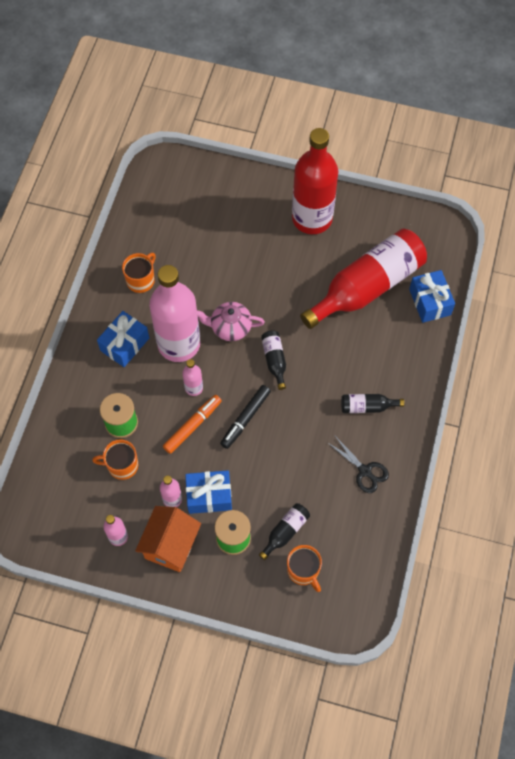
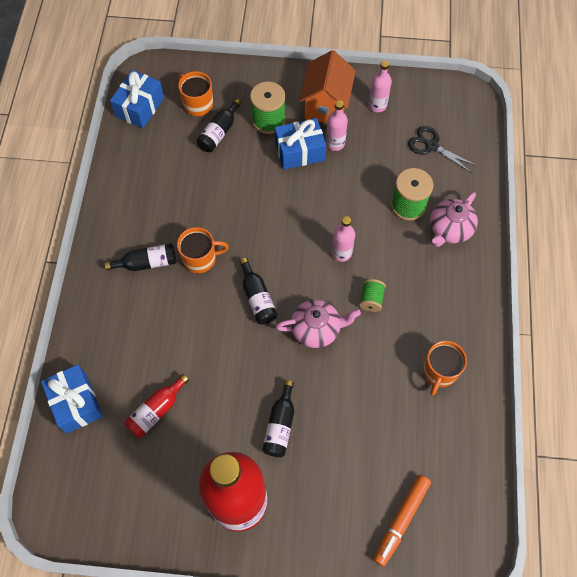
camera: 170 degrees right, 0 degrees up
(92, 393) = (449, 229): none -> pink teapot
(121, 465) = (394, 165): orange mug -> orange mug (200, 258)
(124, 344) = (432, 289): blue gift -> blue gift (140, 107)
(179, 344) = (371, 299): pink bottle -> green spool
(192, 426) = (332, 213): orange marker -> orange marker (401, 520)
(245, 419) = (278, 229): black marker -> none
(273, 262) = (280, 425): none -> black bottle
(364, 471) = (145, 198): black scissors -> black scissors (432, 146)
(367, 287) = (156, 410): red bottle -> red bottle, size x0.42

